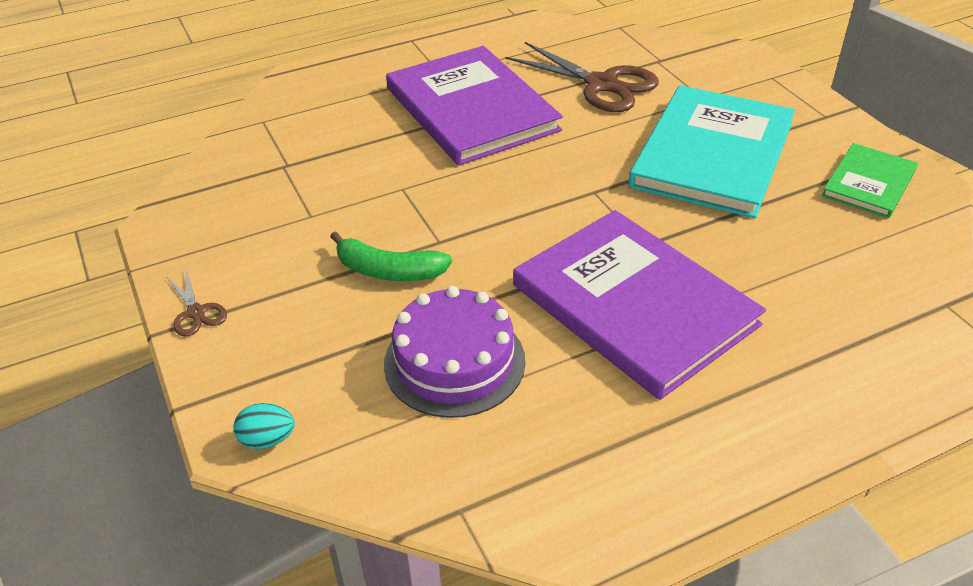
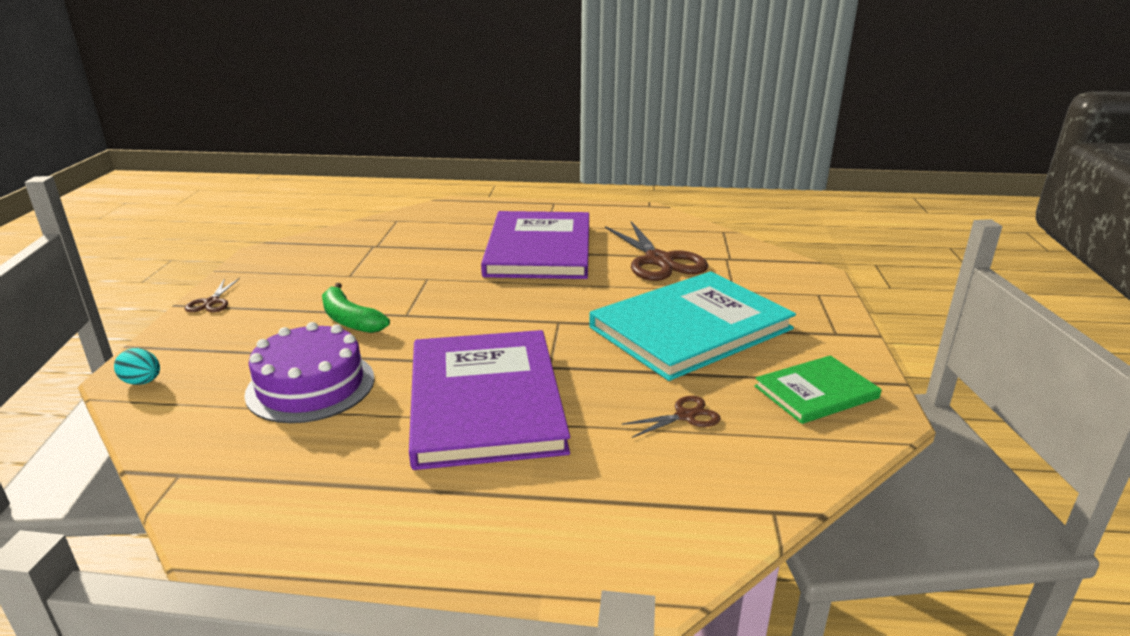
camera: 30 degrees right, 15 degrees down
(803, 248) = (685, 416): none -> brown scissors

